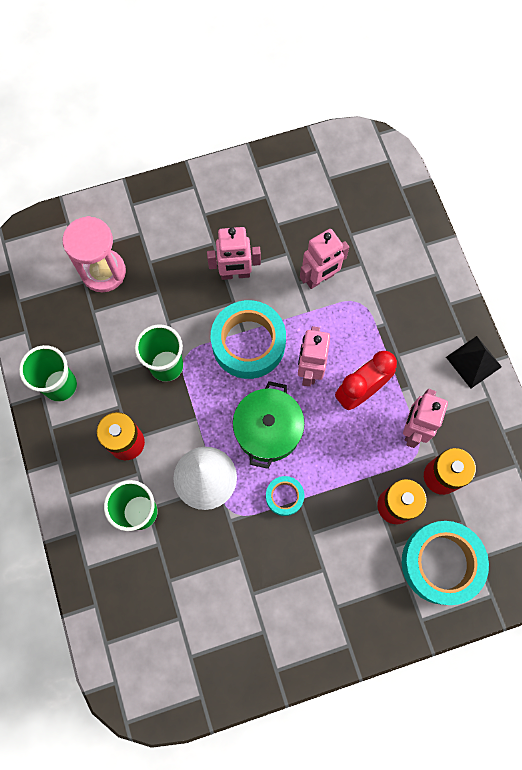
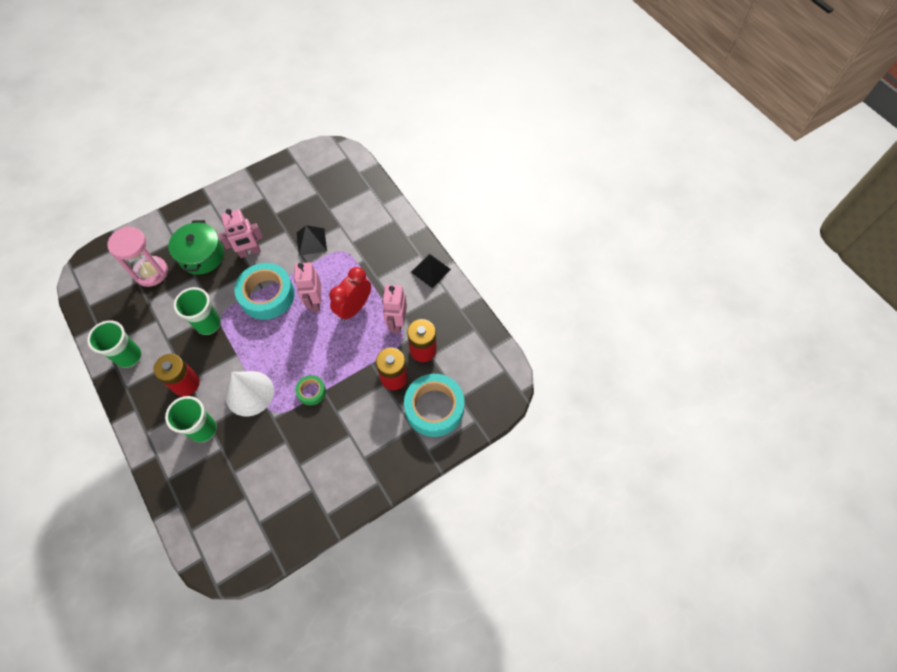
camera: 15 degrees left, 10 degrees down
(268, 430) = (291, 349): green pot -> green pot (202, 256)
(284, 496) = (311, 391): turquoise tape -> green tape
(319, 278) = (311, 241): pink robot -> black pyramid

